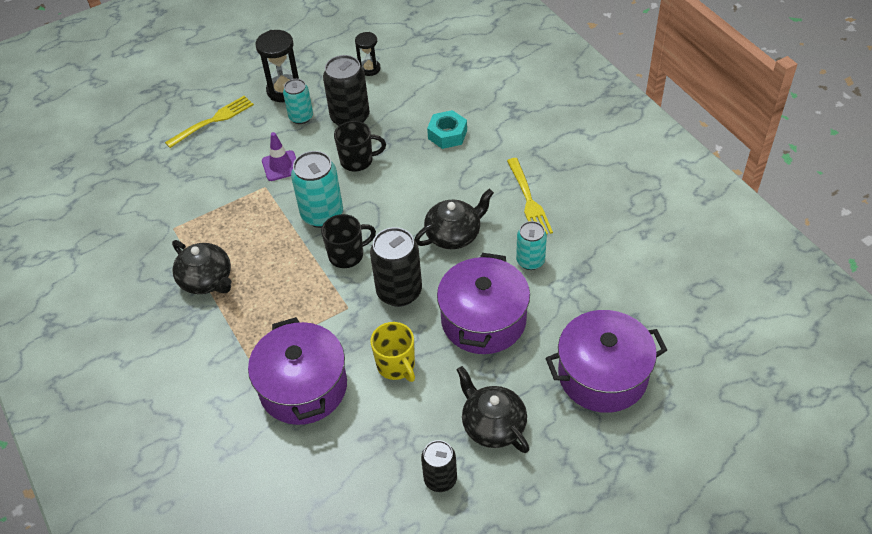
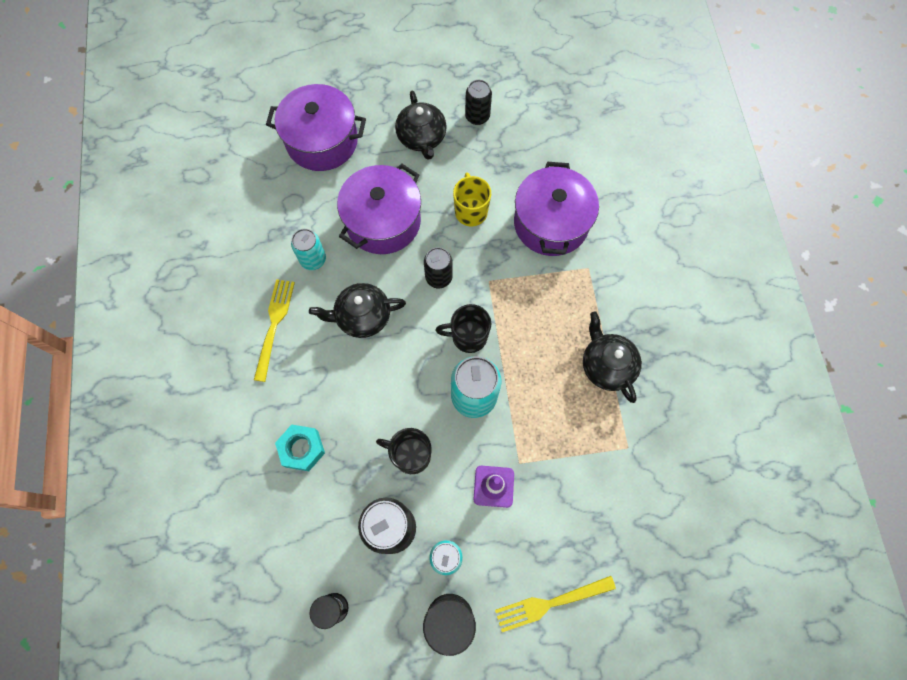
camera: 160 degrees left, 20 degrees up
(399, 292) = (438, 277): black can -> black can, size x0.63

